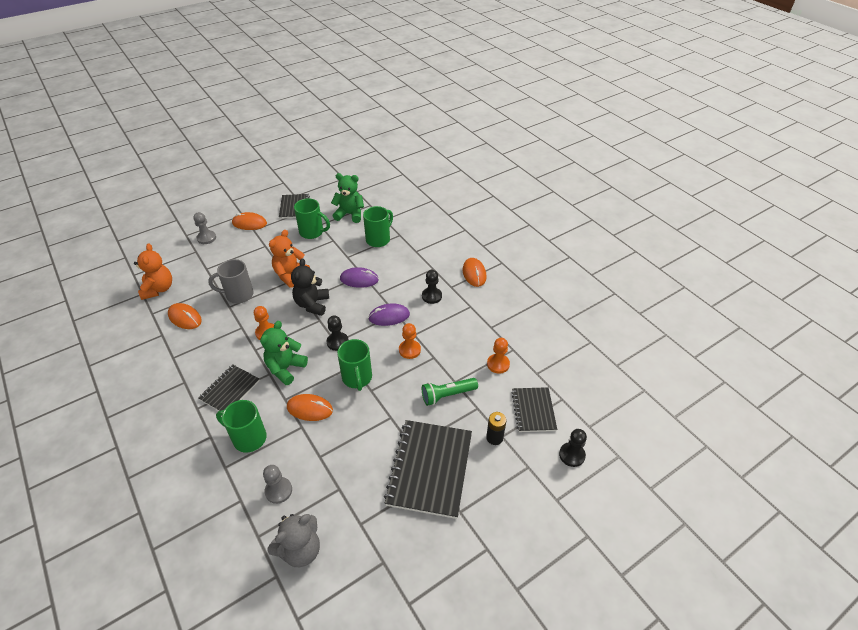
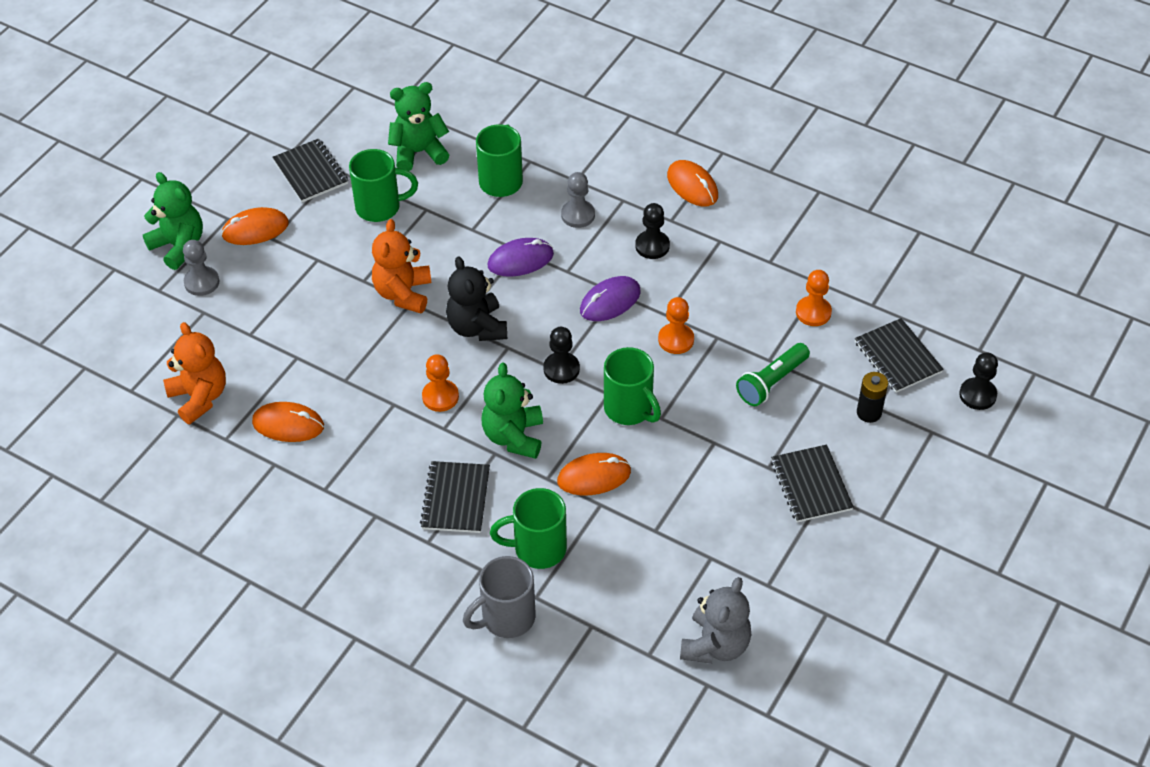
camera: 25 degrees left, 5 degrees up
(211, 219) = (179, 246): none -> green teddy bear
(238, 295) = (344, 356): grey mug -> grey mug (506, 618)
(278, 491) = (633, 593): grey pawn -> grey pawn (578, 215)
(430, 469) = (811, 485): black notebook -> black notebook, size x0.57

